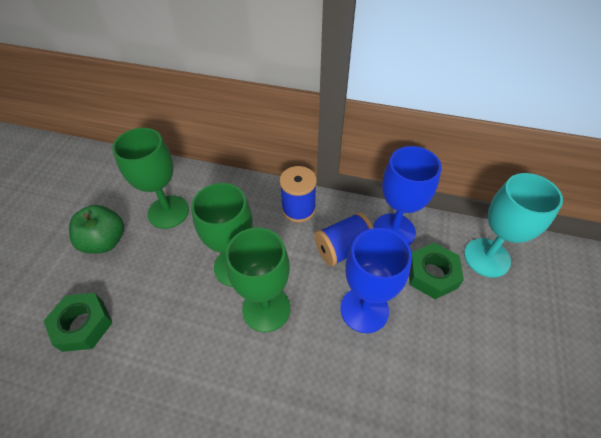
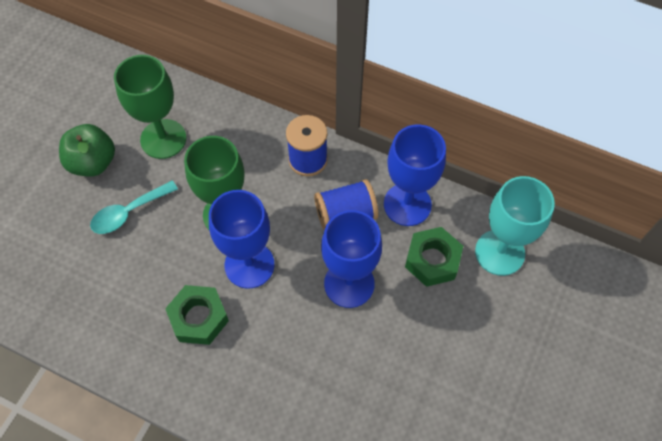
camera: 10 degrees right, 10 degrees up
(83, 325) = (67, 248): green nut -> green nut (199, 318)
(143, 280) = (129, 212): none -> turquoise spoon
(266, 309) = (249, 265): green goblet -> blue goblet

